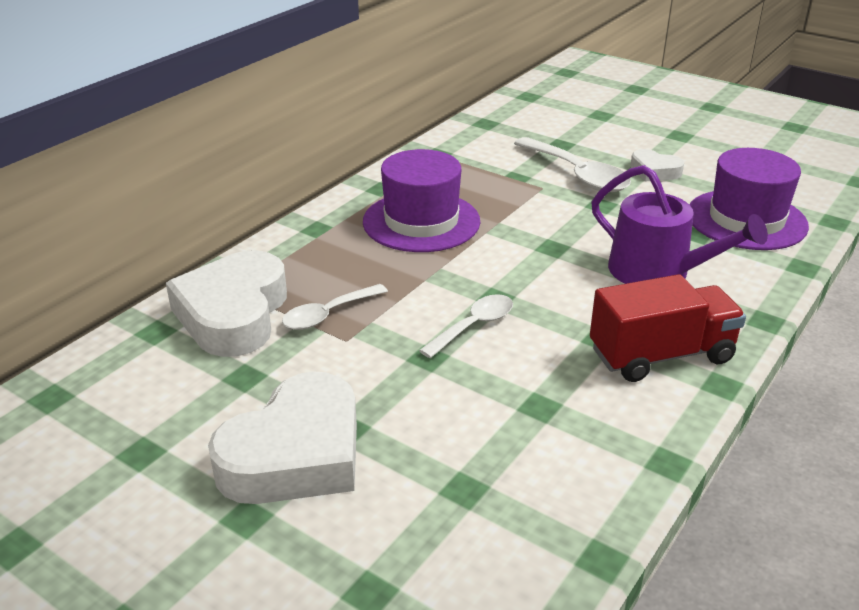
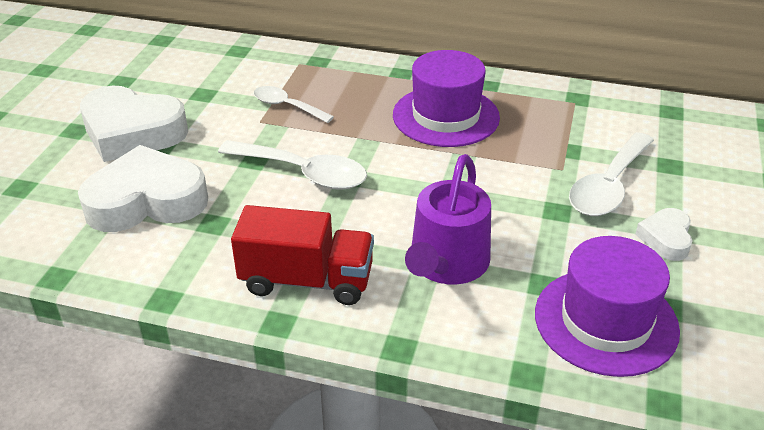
camera: 70 degrees right, 5 degrees up
(233, 314) = (269, 71): white heart -> white heart (147, 201)
(474, 326) = (303, 173): white spoon -> white spoon, size x1.60
(661, 355) = (307, 280): red truck -> red truck turned 45 degrees counterclockwise

